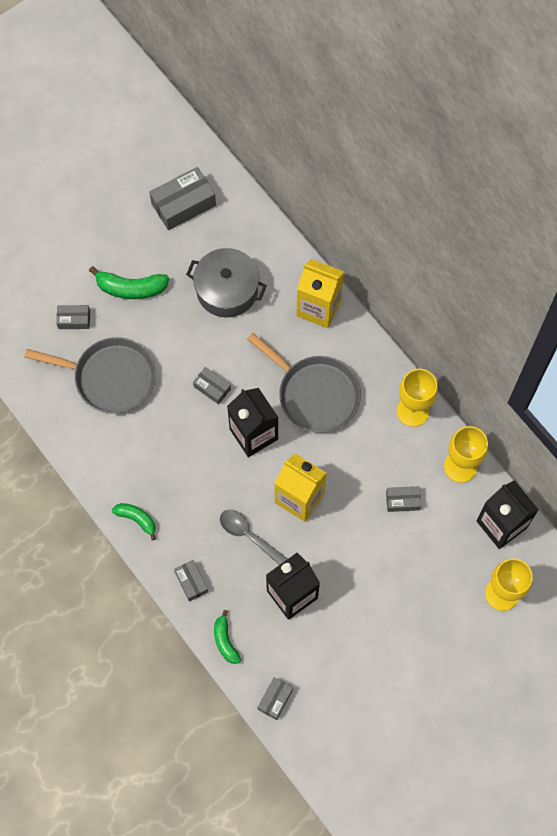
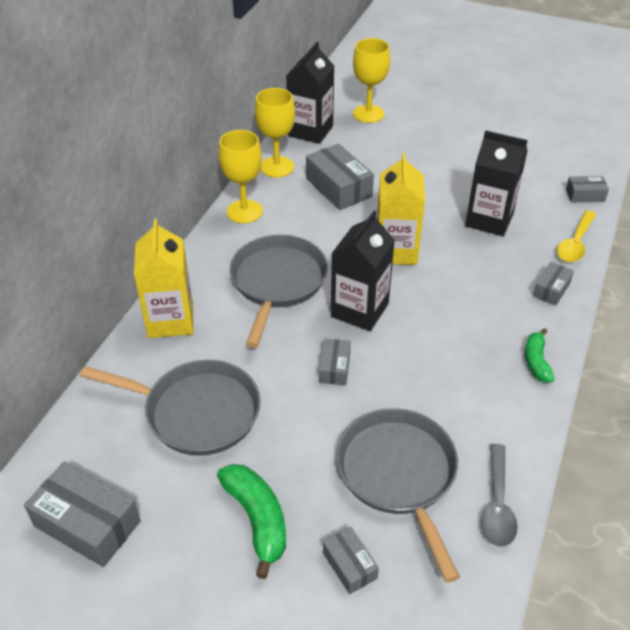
camera: 120 degrees left, 25 degrees down
(225, 641) = (575, 243): green banana -> yellow spoon
(227, 290) = (197, 412): grey pot -> grey pan
(248, 535) = (466, 269): grey spoon -> grey spoon (497, 504)
(403, 501) = (339, 187): grey box -> grey box, size x1.81

